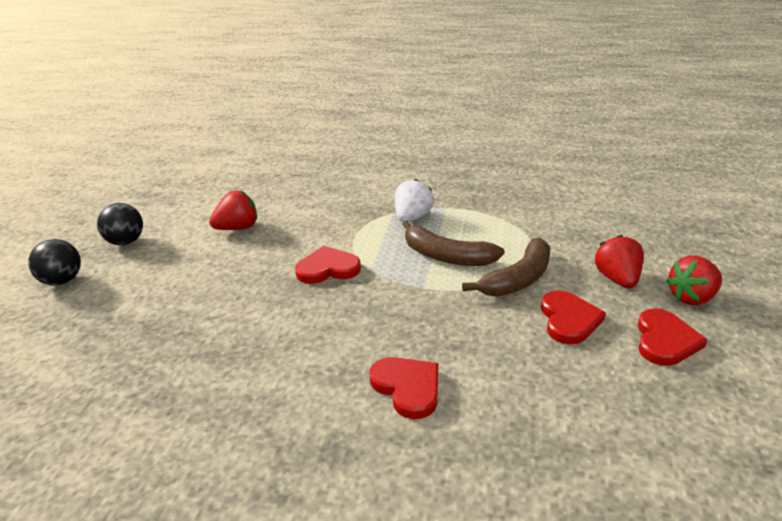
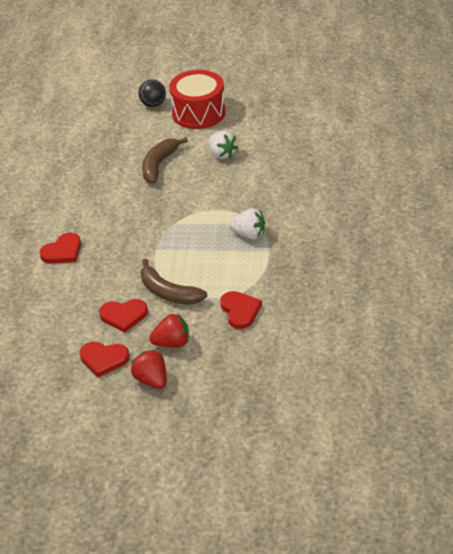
camera: 85 degrees right, 10 degrees up
(125, 242) = (198, 113): black ball -> red drum
(237, 228) = (222, 154): red strawberry -> white strawberry
(328, 269) = (174, 204): red heart -> red heart (240, 311)
(446, 256) = (195, 256): brown banana -> brown banana (159, 165)

